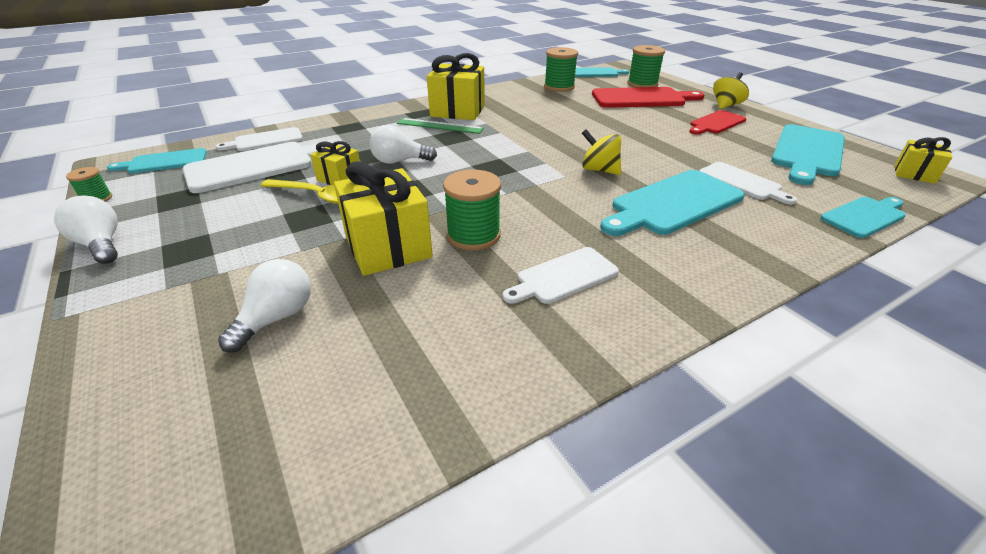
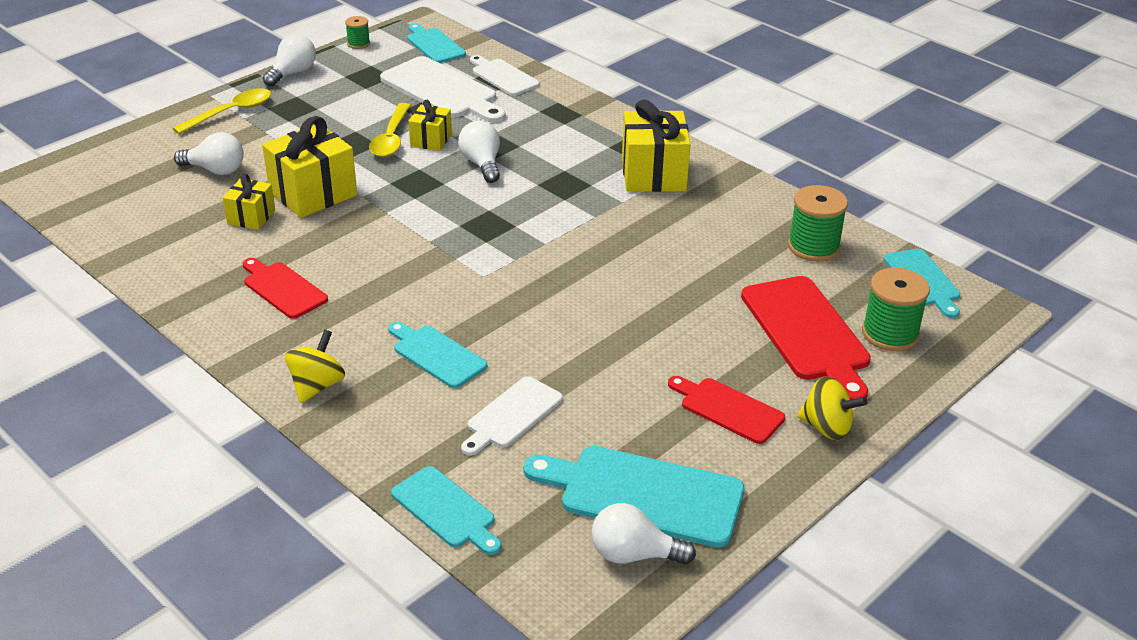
camera: 75 degrees right, 0 degrees up
(138, 298) = (231, 112): none -> yellow spoon
(440, 126) = (595, 170): green ruler -> none
(473, 235) = (340, 233): green spool -> none
(563, 276) = (283, 288): white cutting board -> red cutting board
(599, 170) = (508, 300): yellow spinning top -> yellow spinning top (317, 386)
(673, 203) = (436, 355): turquoise cutting board -> turquoise cutting board, size x0.60
(865, 161) = (634, 554): none -> white light bulb
(914, 174) = (602, 600): yellow gift -> yellow gift (251, 217)

